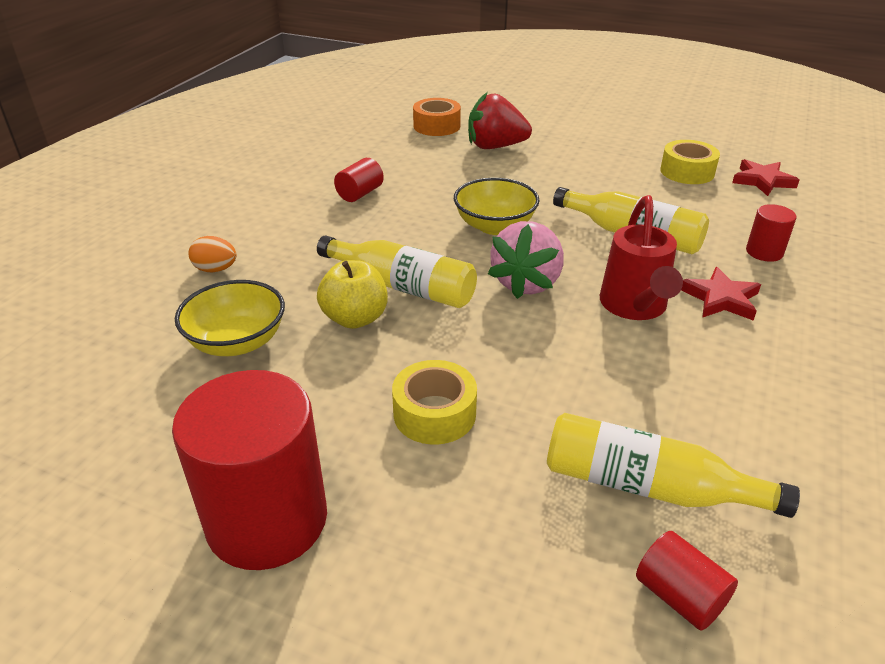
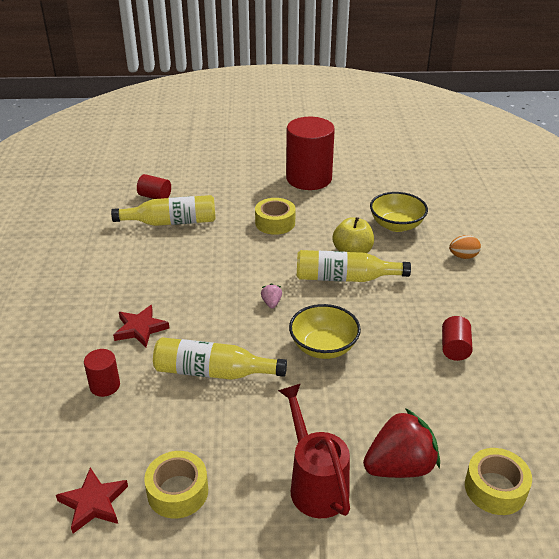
camera: 155 degrees right, 0 degrees up
(436, 126) = (495, 488): orange tape -> yellow tape
(526, 283) = (271, 303): pink strawberry -> pink strawberry, size x0.43
(634, 307) = (196, 306): red watering can -> red watering can (315, 484)

